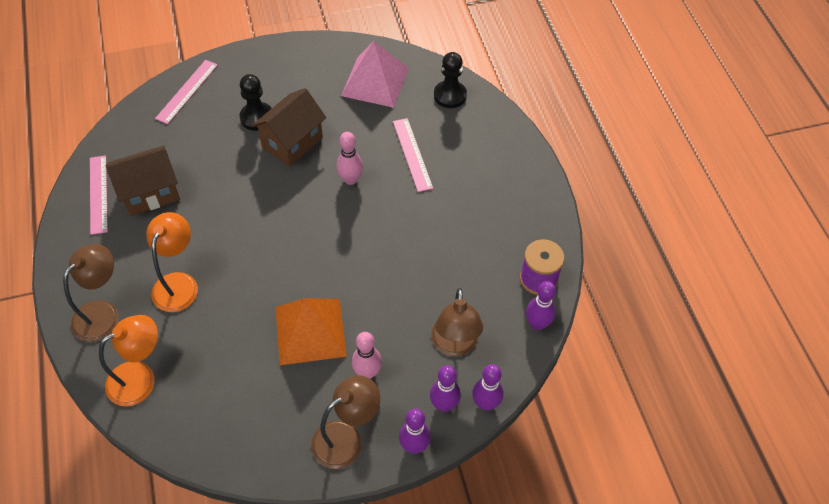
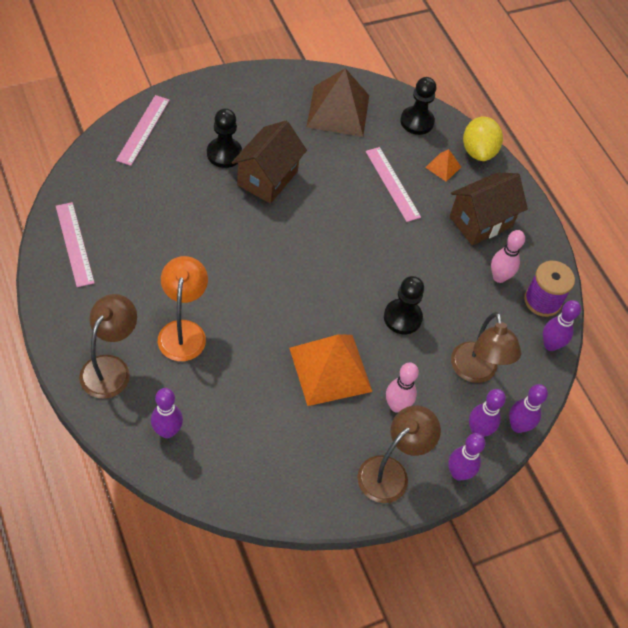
camera: 15 degrees left, 0 degrees up
(141, 378) = (167, 431): orange lamp -> purple bowling pin
(150, 193) = (130, 239): brown house -> brown house (481, 222)
(350, 179) = (336, 213): pink bowling pin -> pink bowling pin (499, 277)
(375, 82) = (338, 111): pink pyramid -> brown pyramid
(393, 285) = (402, 317): none -> black pawn
(466, 140) = (443, 167): none -> orange pyramid
(505, 127) = (478, 151): none -> yellow lemon

